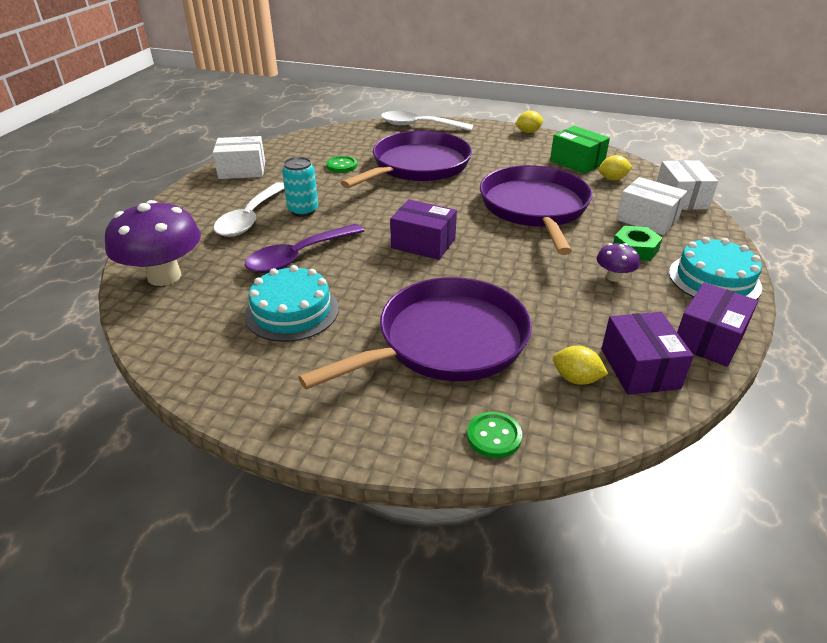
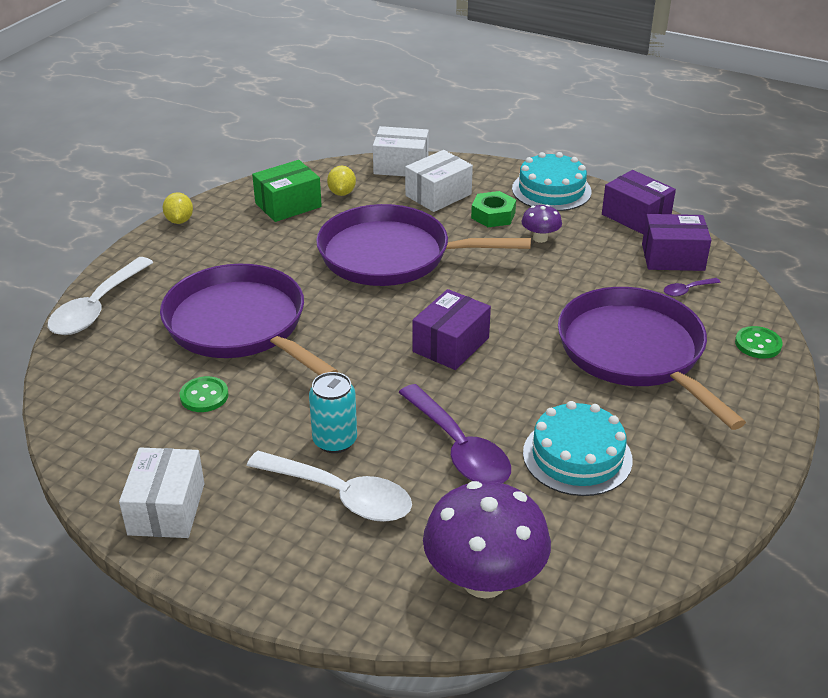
camera: 80 degrees left, 0 degrees up
(576, 379) = (687, 290): yellow lemon -> purple spoon

